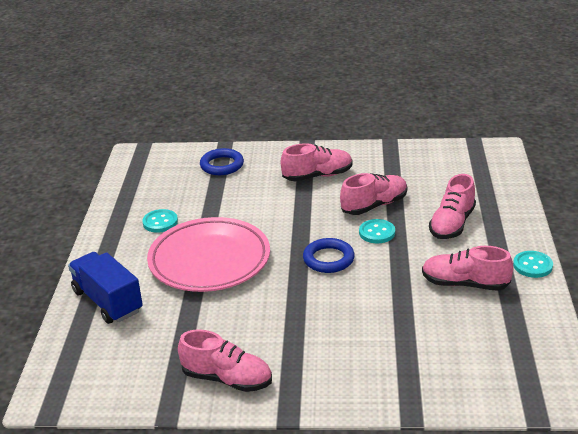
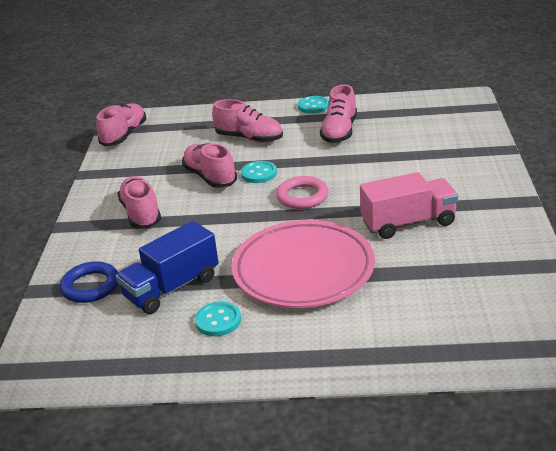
camera: 90 degrees left, 0 degrees up
(107, 301) = (387, 337): blue truck -> blue truck (172, 288)
(227, 379) = (494, 236): pink shoe -> pink shoe (124, 135)
(266, 323) = (408, 223): none -> pink truck
(328, 259) = (302, 196): blue ring -> pink ring

